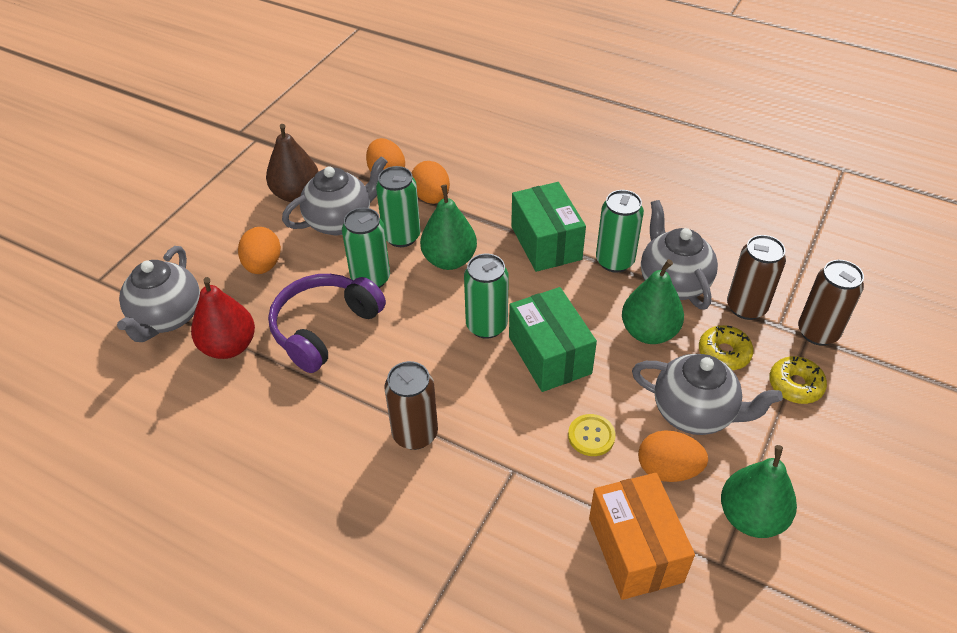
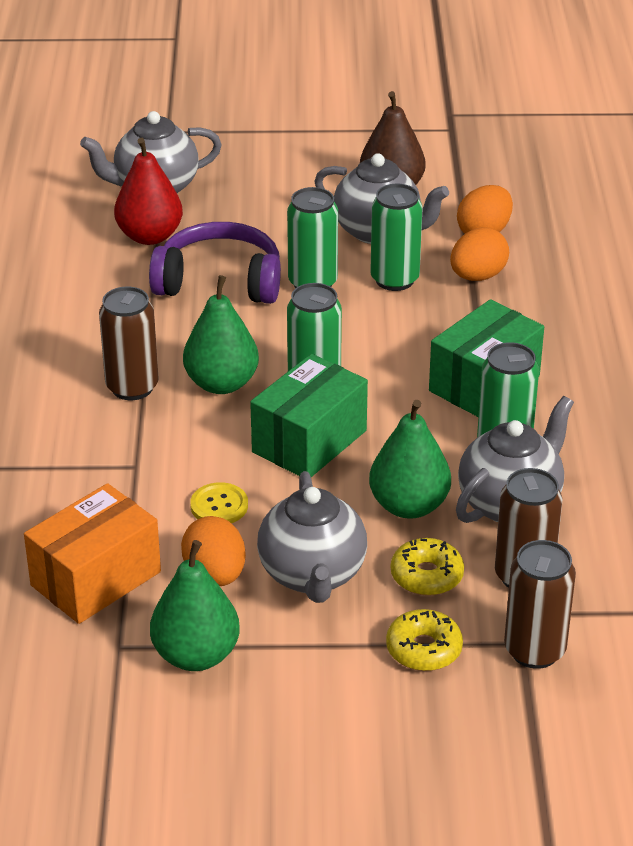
camera: 60 degrees right, 10 degrees down
(263, 265) = (270, 211): orange egg -> none
(449, 260) = (389, 324): green pear -> green pear (221, 383)

